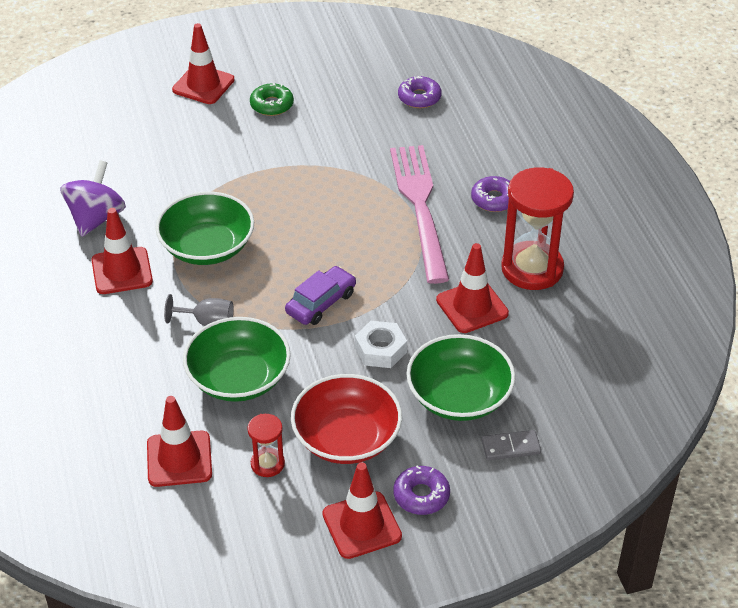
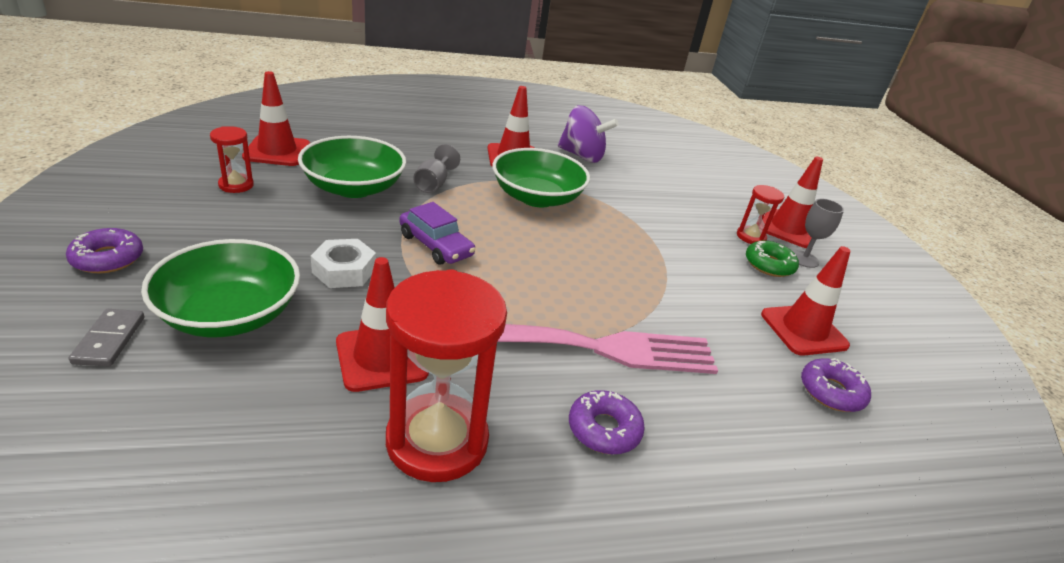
camera: 90 degrees right, 10 degrees down
(228, 110) = (751, 237): none -> red hourglass
(254, 83) = (804, 259): none -> grey goblet
(346, 438) = (231, 228): red bowl -> none
(362, 525) = (110, 218): red traffic cone -> red traffic cone (803, 330)

